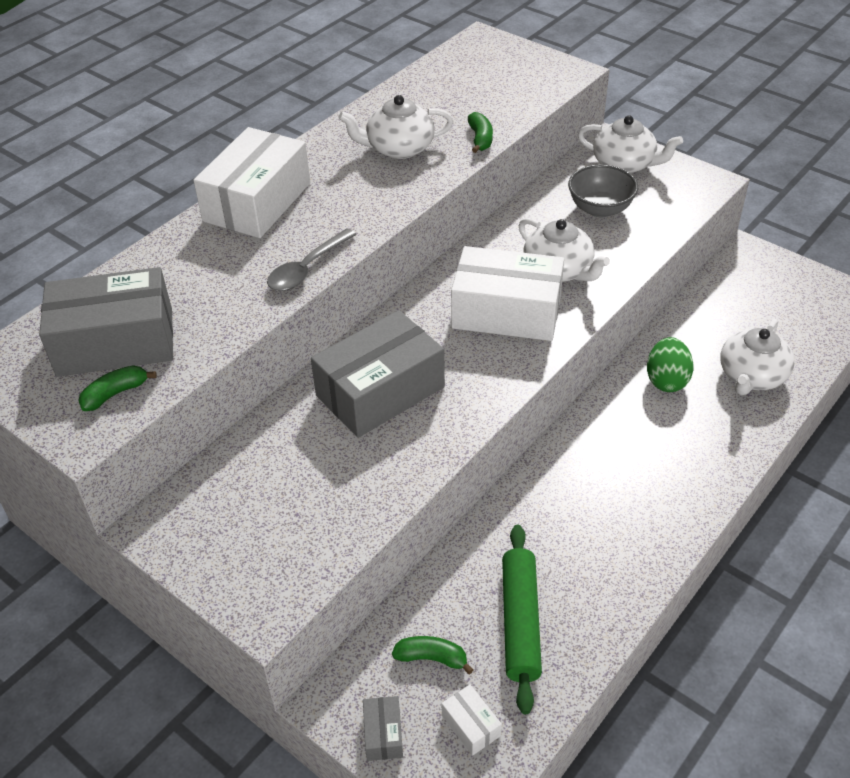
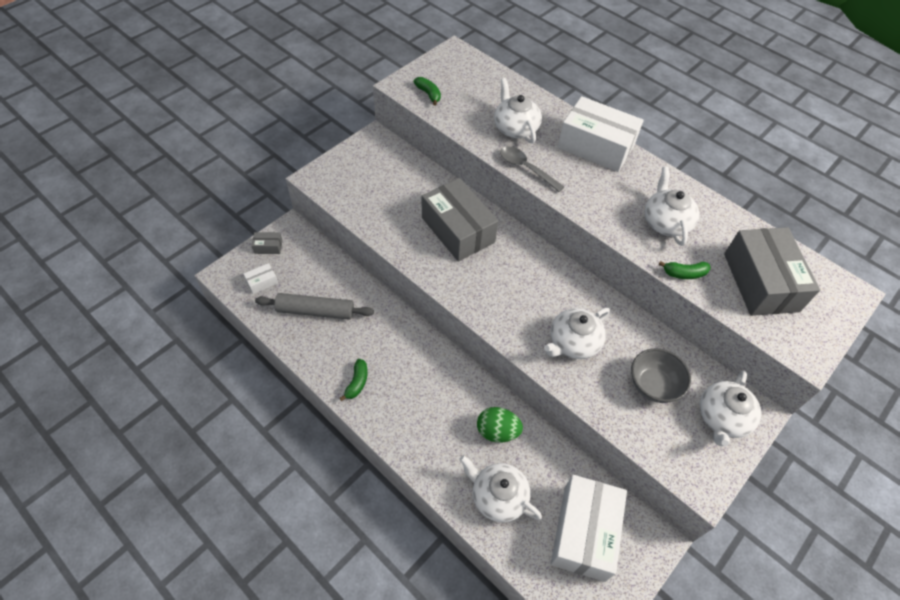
camera: 90 degrees right, 10 degrees up
(115, 342) = (468, 92): grey box -> grey box (760, 282)
(213, 282) = (515, 128): none -> white teapot
(432, 658) = (304, 269): green banana -> green banana (357, 382)
(506, 312) = (527, 303): white box -> white box (584, 532)
(520, 622) = (316, 311): green rolling pin -> grey rolling pin

